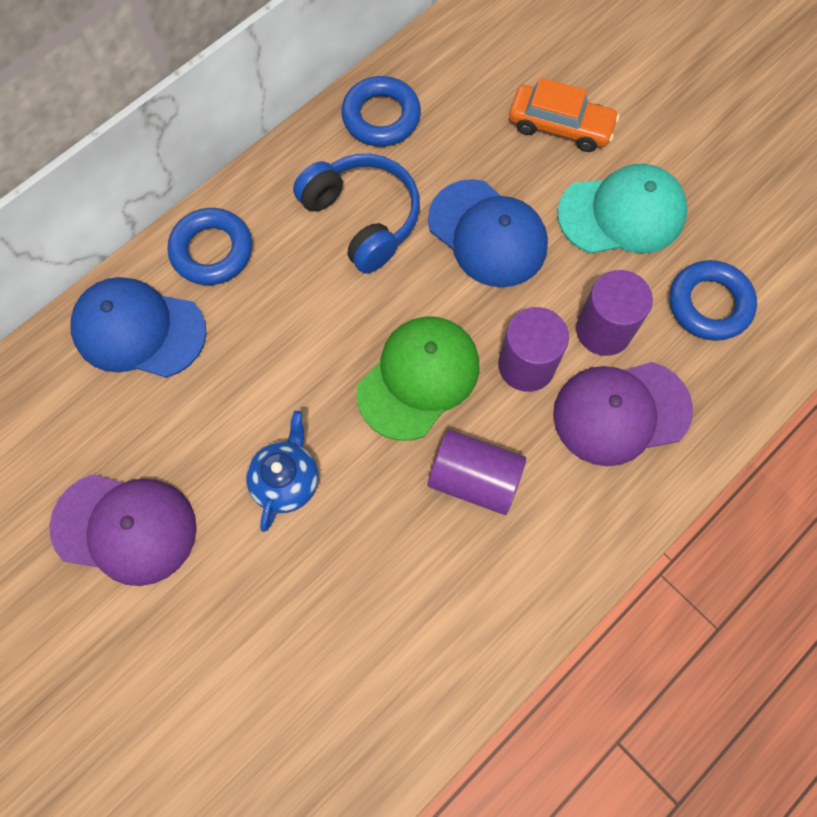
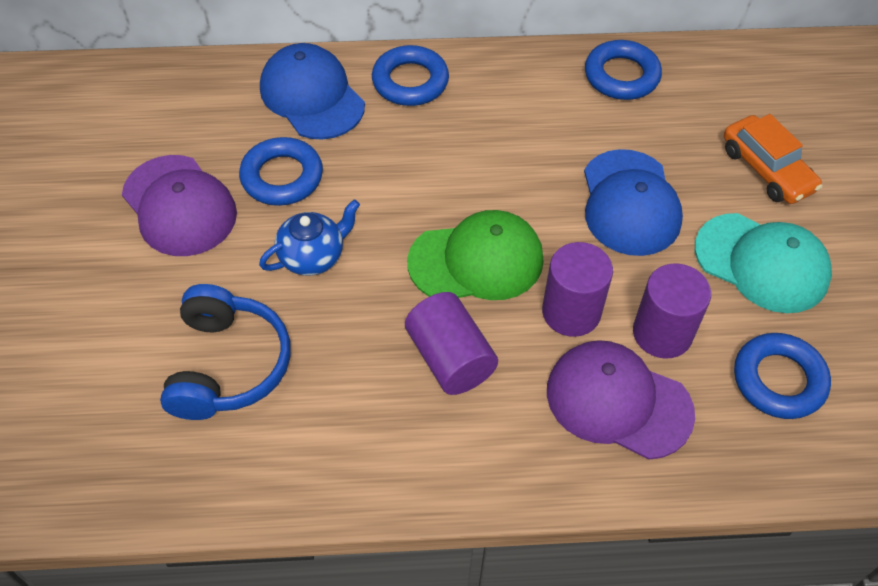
camera: 40 degrees right, 15 degrees down
(189, 428) = (282, 177): none -> blue ring
(362, 218) = (540, 131): blue headphones -> blue headphones (228, 365)

